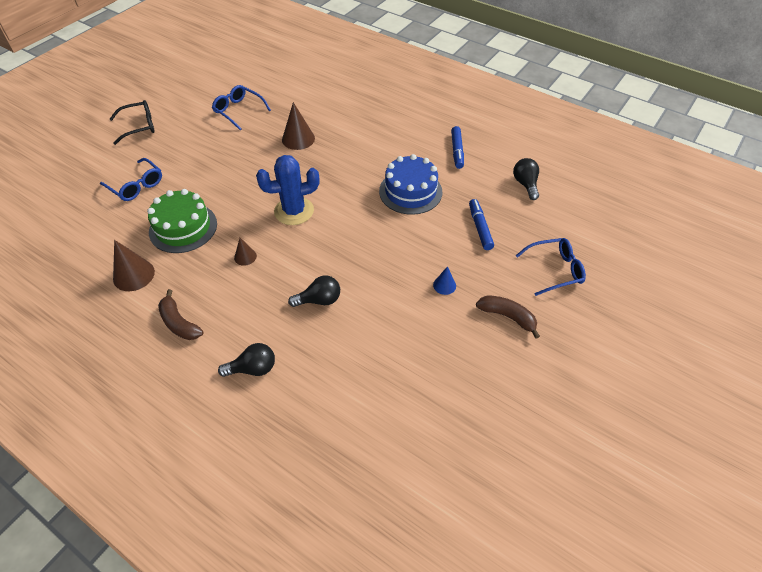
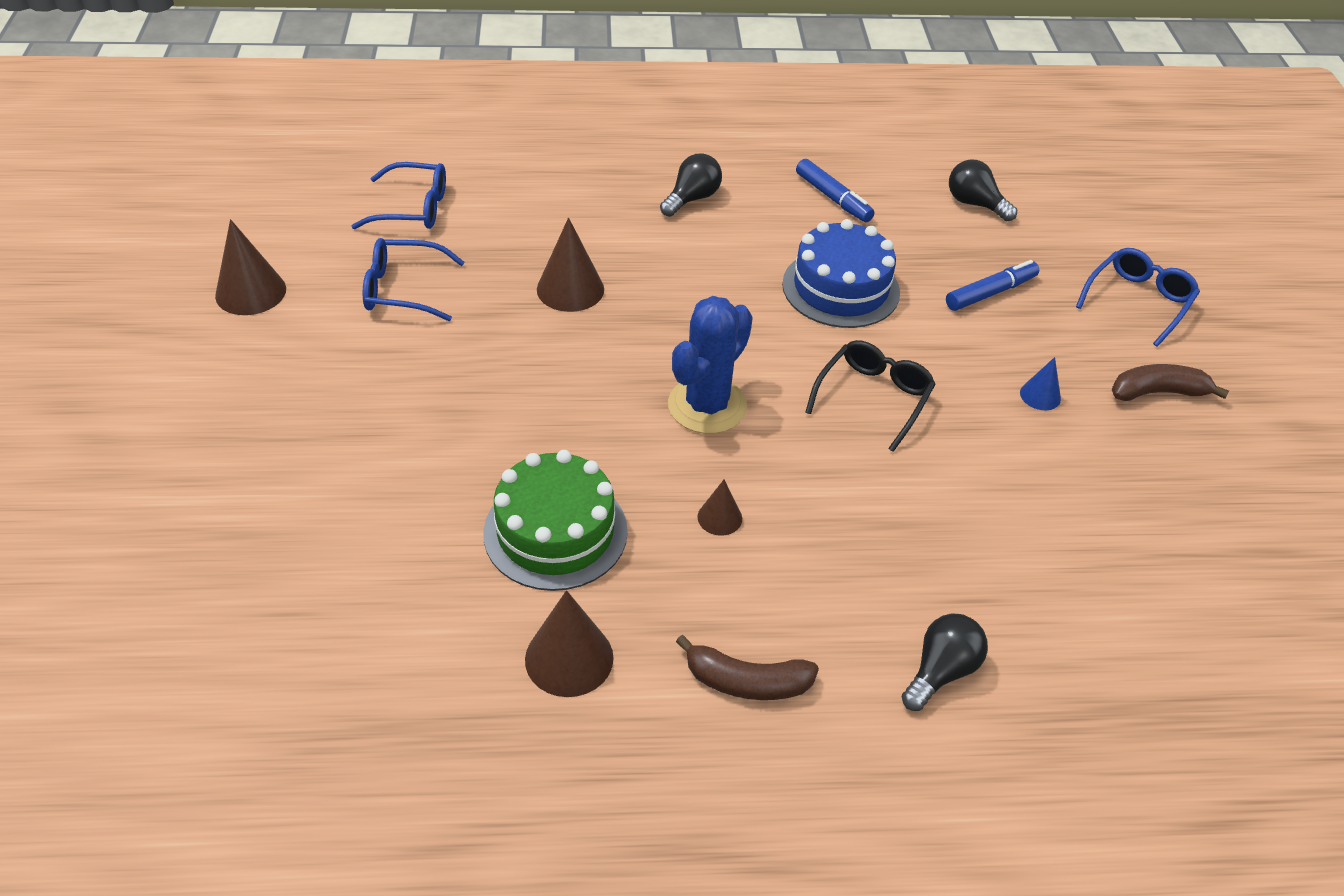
camera: 40 degrees left, 5 degrees down
(136, 186) = (371, 510): blue glasses -> blue glasses (413, 208)
(139, 126) = (234, 404): black glasses -> black glasses (873, 398)
(189, 88) = (250, 292): none -> brown cone
(319, 300) = (908, 515): black light bulb -> black light bulb (692, 198)
(480, 228) = (990, 293): blue marker -> blue marker turned 105 degrees clockwise

